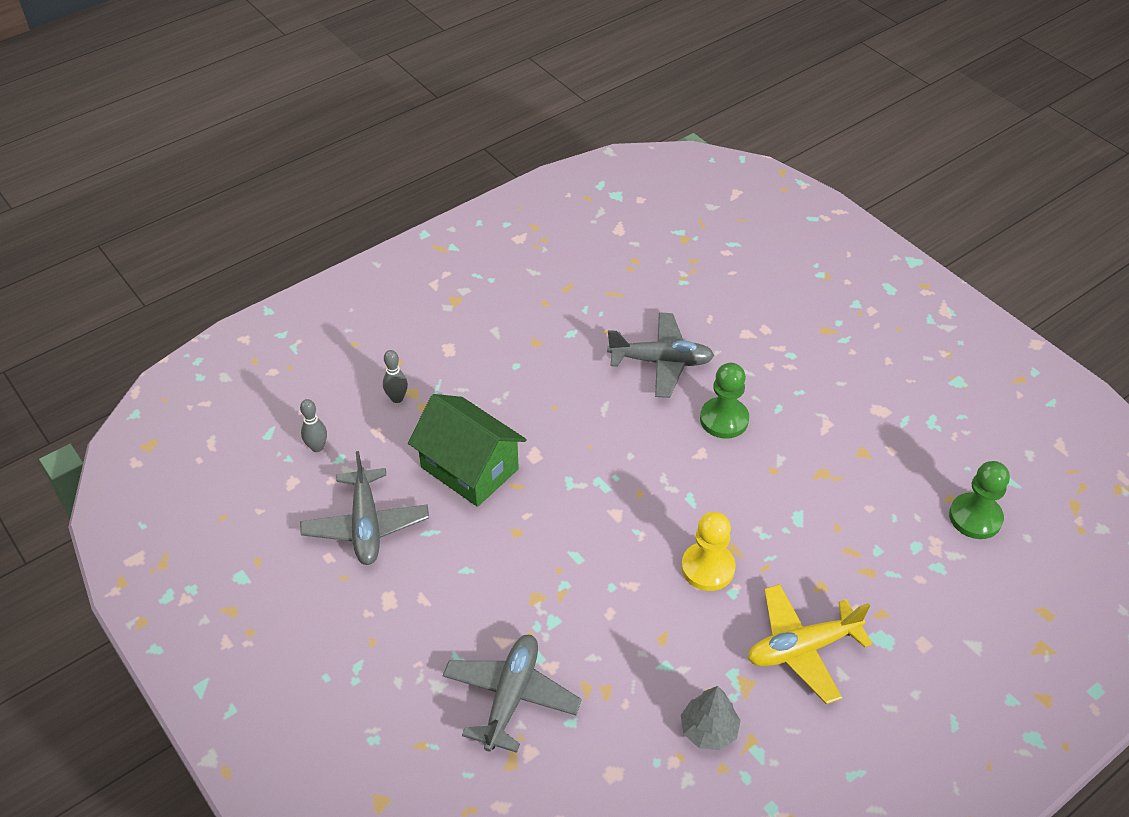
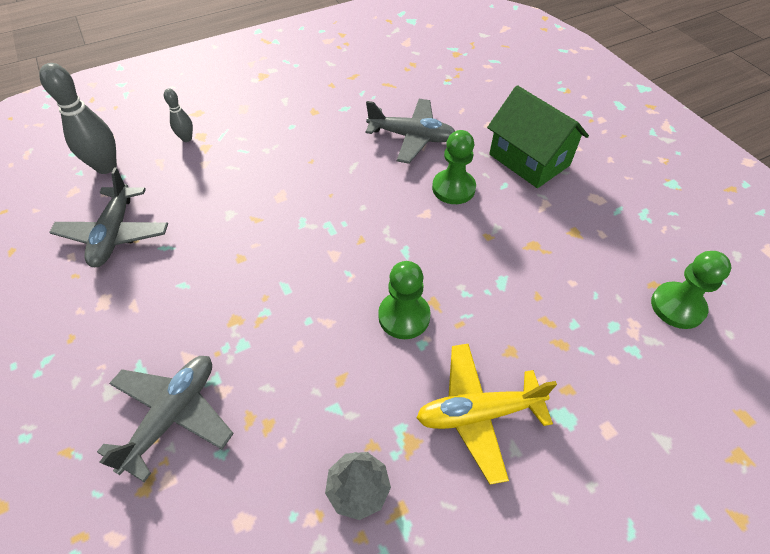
camera: 10 degrees right, 5 degrees up
(317, 447) = (106, 167): grey bowling pin -> grey bowling pin, size x1.90
(469, 468) = (222, 199): green house -> green house (529, 160)
(707, 568) = (404, 316): yellow pawn -> green pawn

